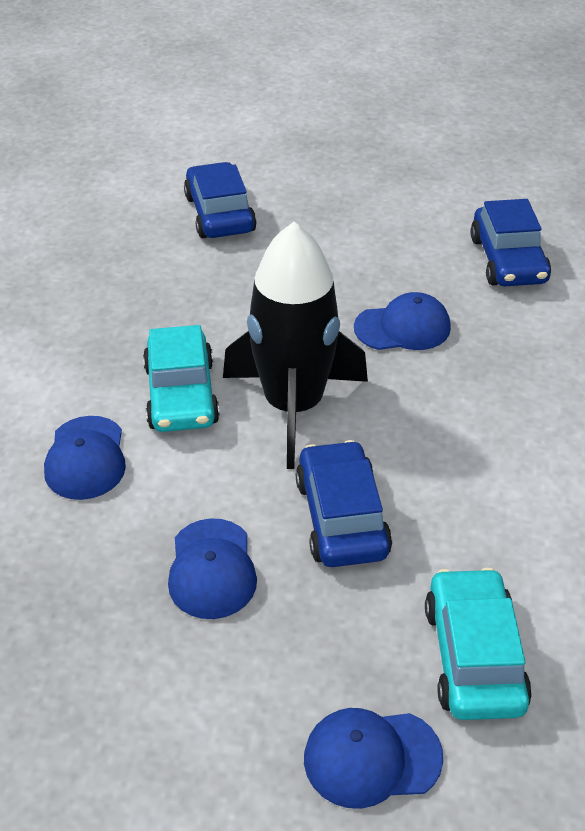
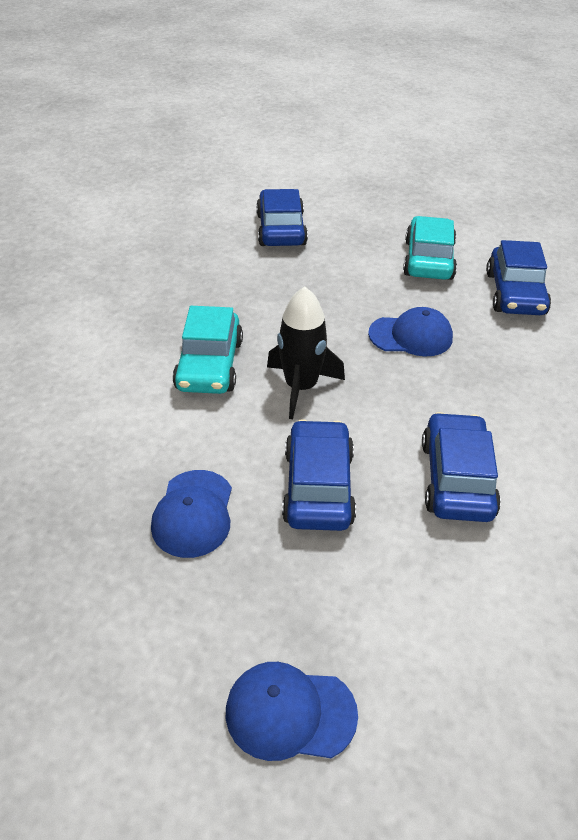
camera: 10 degrees right, 0 degrees up
(86, 458) = (116, 404): blue cap -> none
(293, 406) = (301, 387): black rocket -> black rocket, size x0.63
(473, 656) = (408, 633): turquoise car -> turquoise car (428, 260)
(488, 485) = (456, 479): none -> blue car

